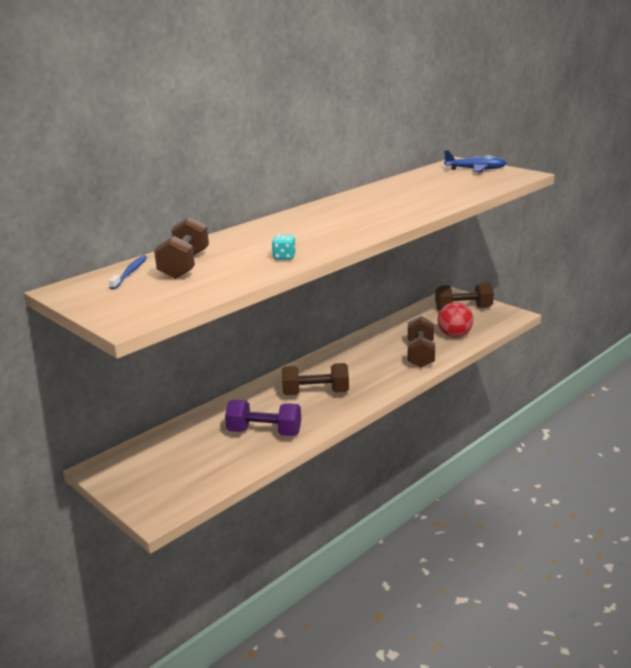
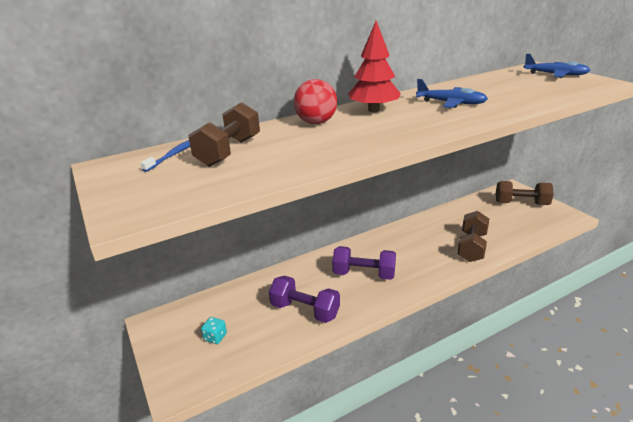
camera: 15 degrees right, 5 degrees up
(284, 257) = (329, 153): turquoise dice -> turquoise dice (215, 337)
(308, 217) = (373, 110): none -> red tree
(315, 393) = (364, 274): brown dumbbell -> purple dumbbell
(381, 204) = (450, 103): none -> blue plane
(454, 335) = (508, 231): red ball -> red ball (316, 122)

